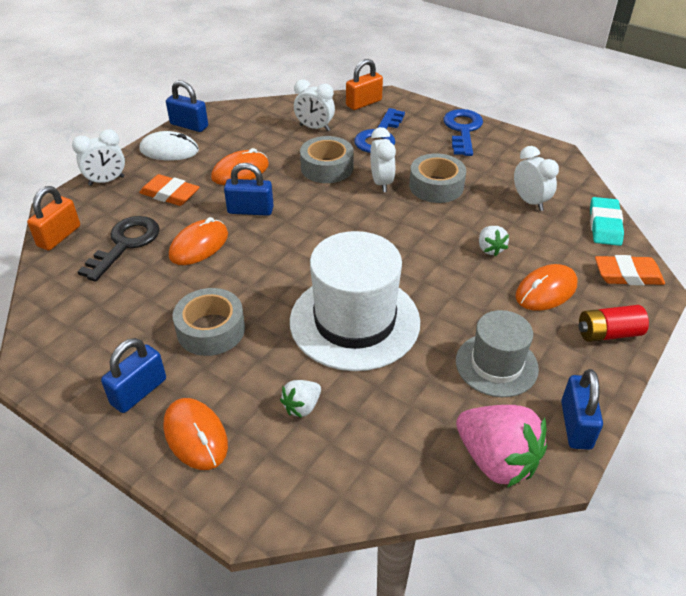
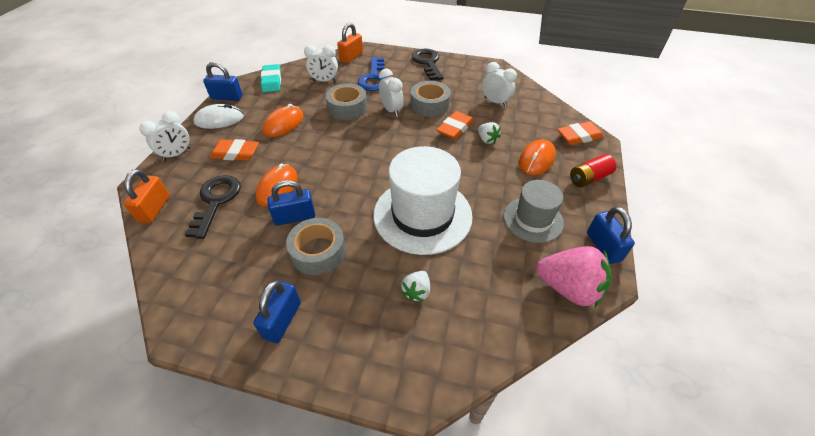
camera: 20 degrees left, 5 degrees up
(195, 436) = (346, 342): orange mouse -> none
(250, 210) = (305, 151): blue padlock -> blue padlock (295, 217)
(454, 224) = (455, 128): none -> orange eraser
(463, 130) = (428, 63): blue key -> black key
(604, 225) = (548, 107): turquoise eraser -> turquoise eraser (272, 81)

